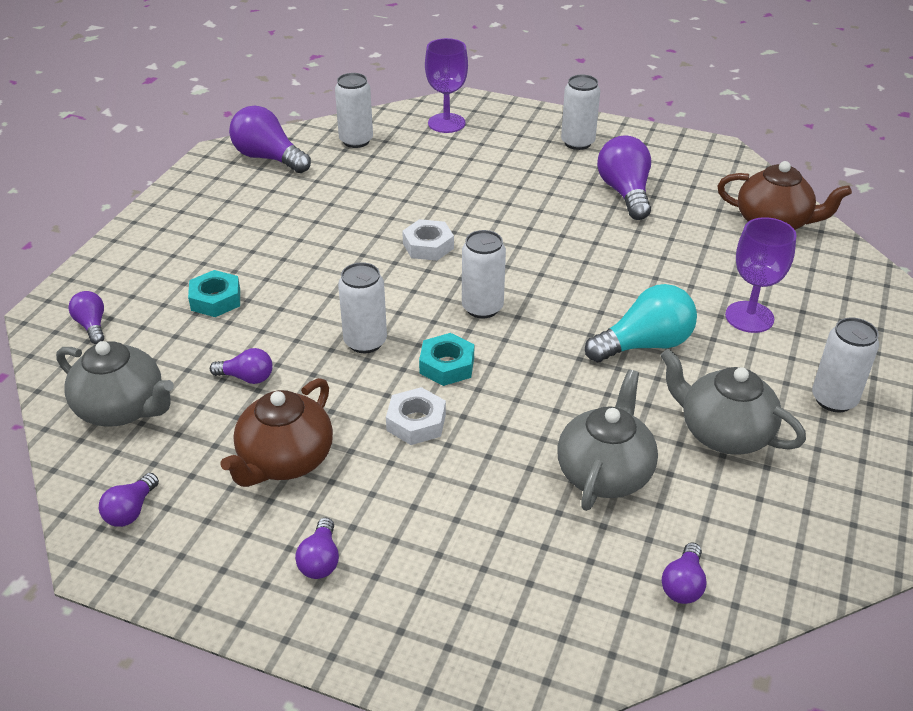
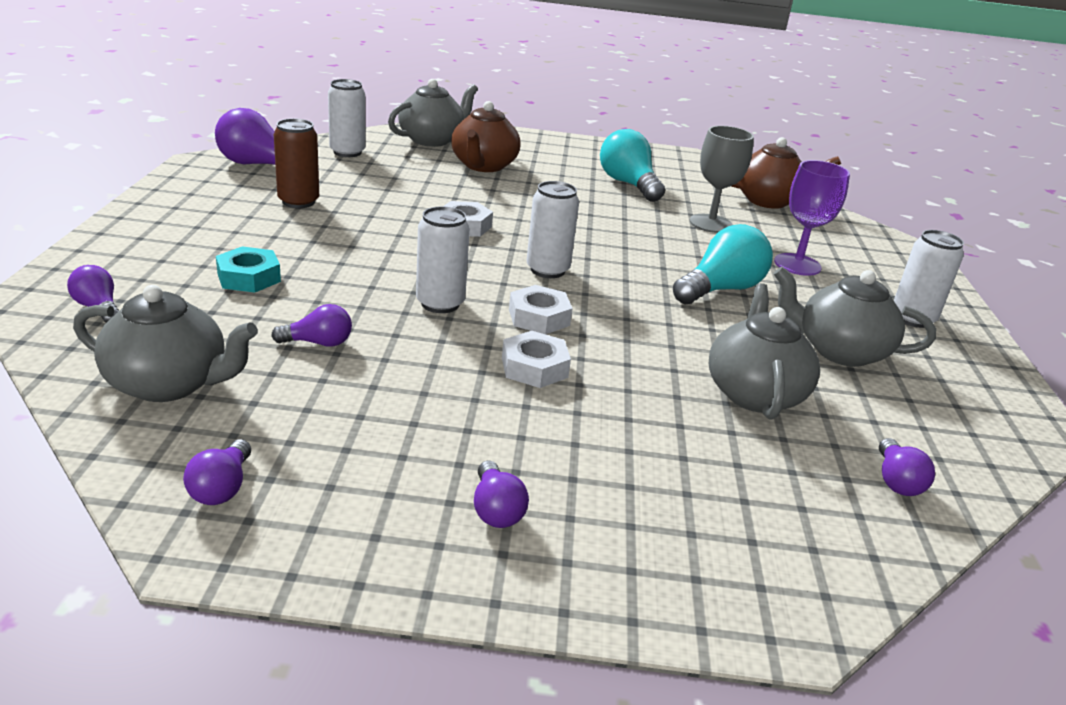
camera: 20 degrees left, 10 degrees down
(285, 460) = (402, 416): brown teapot -> brown teapot (483, 166)
(288, 208) = (298, 202): none -> brown can
(446, 123) = (432, 140): purple goblet -> grey teapot
(447, 365) = (539, 317): turquoise nut -> white nut
(577, 143) = (563, 152): white can -> none
(625, 193) = (628, 184): purple light bulb -> turquoise light bulb
(685, 254) = (710, 223): none -> grey goblet

